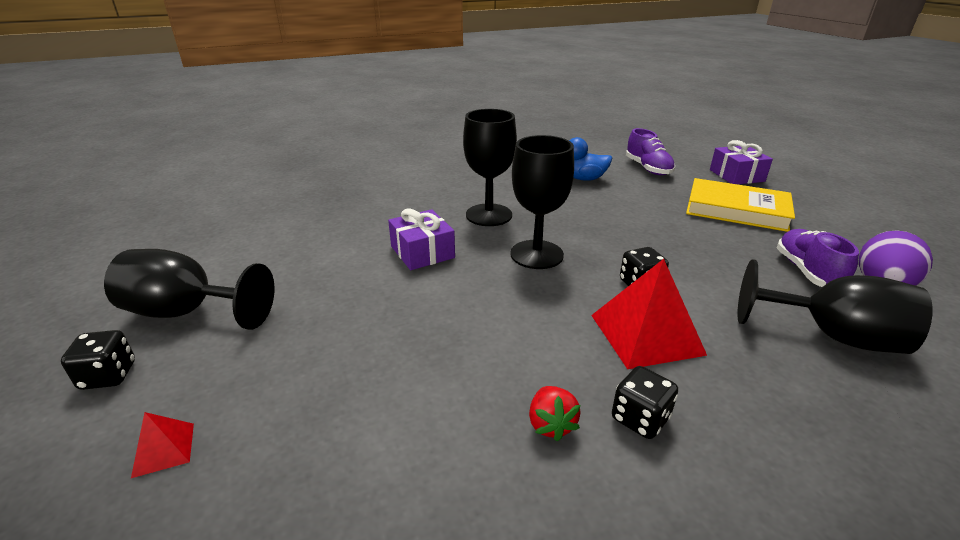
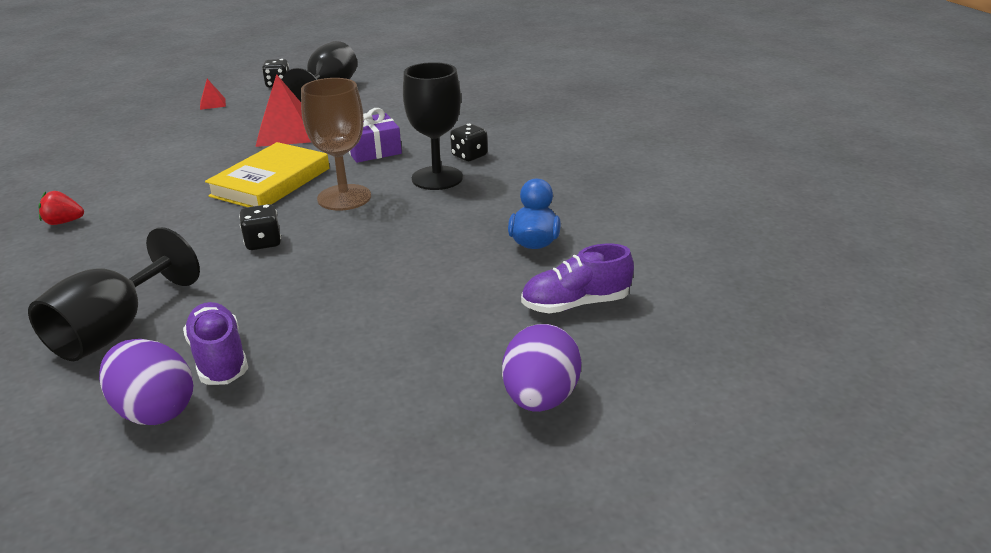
camera: 95 degrees right, 0 degrees up
(536, 254) = (344, 197): black goblet -> brown goblet
(551, 424) = (142, 189): red strawberry -> red strawberry (64, 222)
(640, 418) = (119, 217): black dice -> black dice (469, 156)
(646, 334) = (194, 233): red pyramid -> red pyramid (286, 133)
(736, 175) = (540, 398): purple gift -> purple egg
(736, 210) = (401, 353): yellow book -> yellow book (271, 182)
(807, 271) = (219, 358): purple shoe -> purple shoe turned 120 degrees counterclockwise

